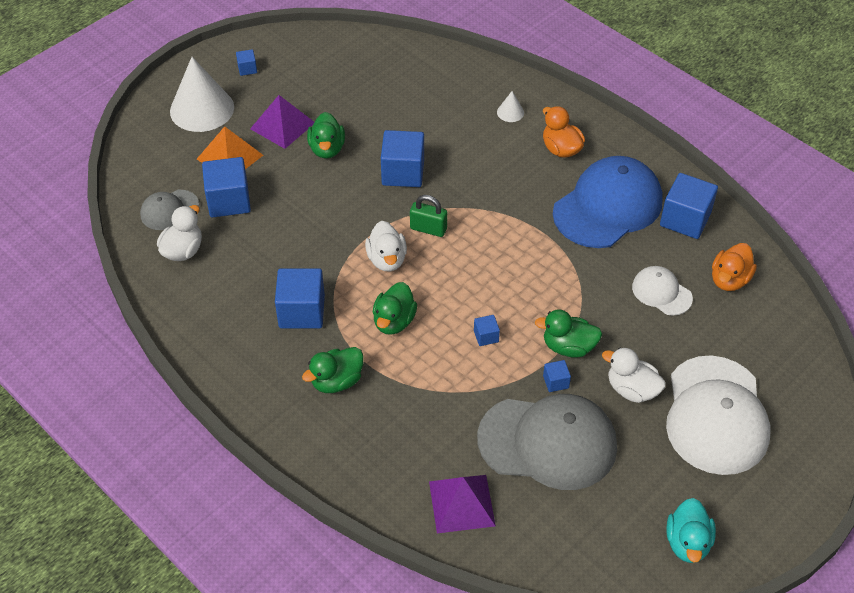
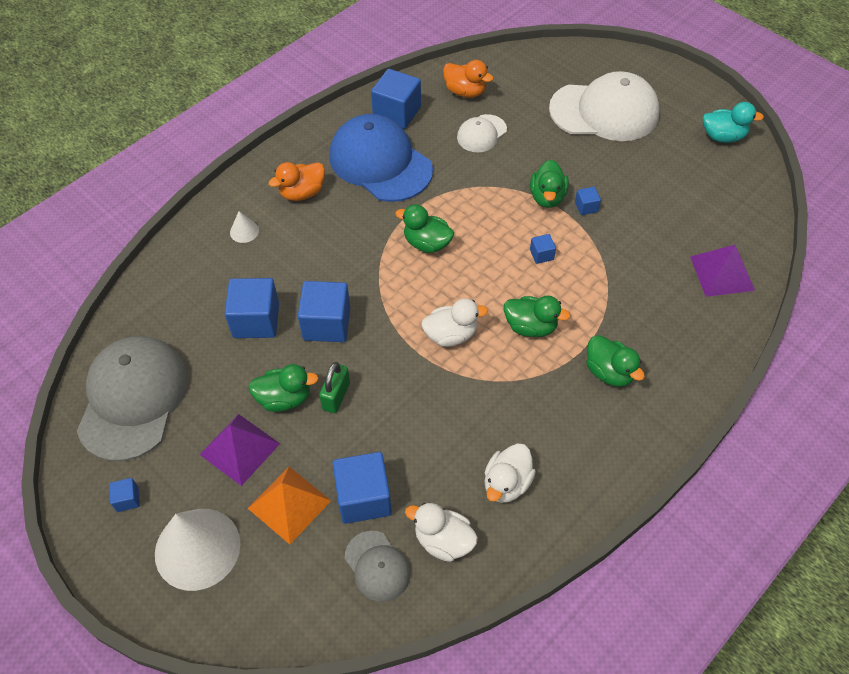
camera: 90 degrees left, 5 degrees up
(302, 311) = (525, 408): blue cube -> blue cube (256, 320)
(428, 229) = (408, 300): green padlock -> green padlock (336, 396)
(499, 243) = (427, 243): none -> green duck
(548, 442) = (649, 214): grey cap -> grey cap (133, 399)
(631, 389) = (587, 159): white duck -> white duck (506, 483)

